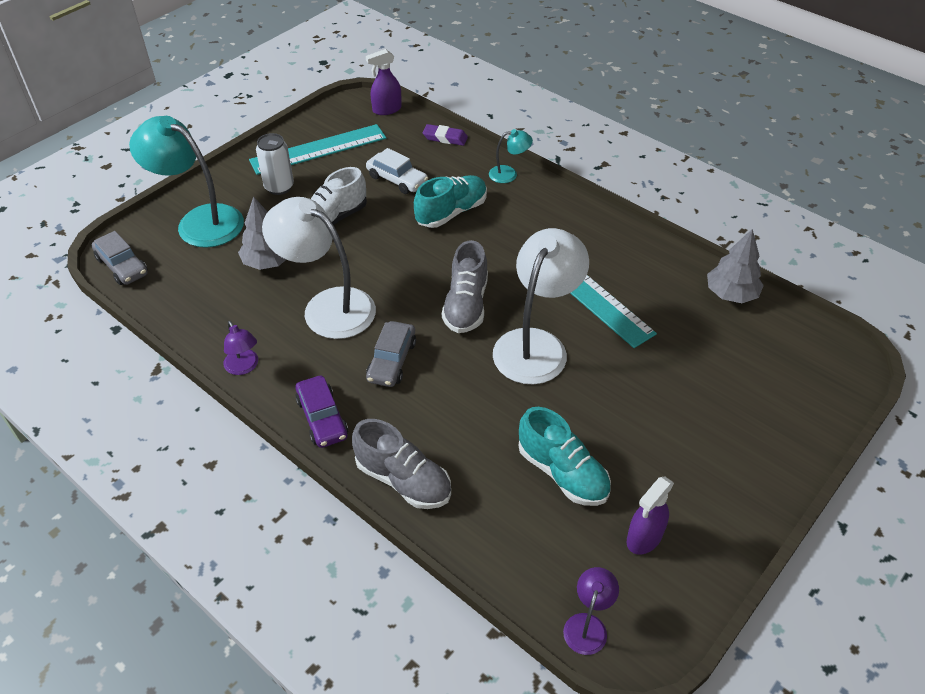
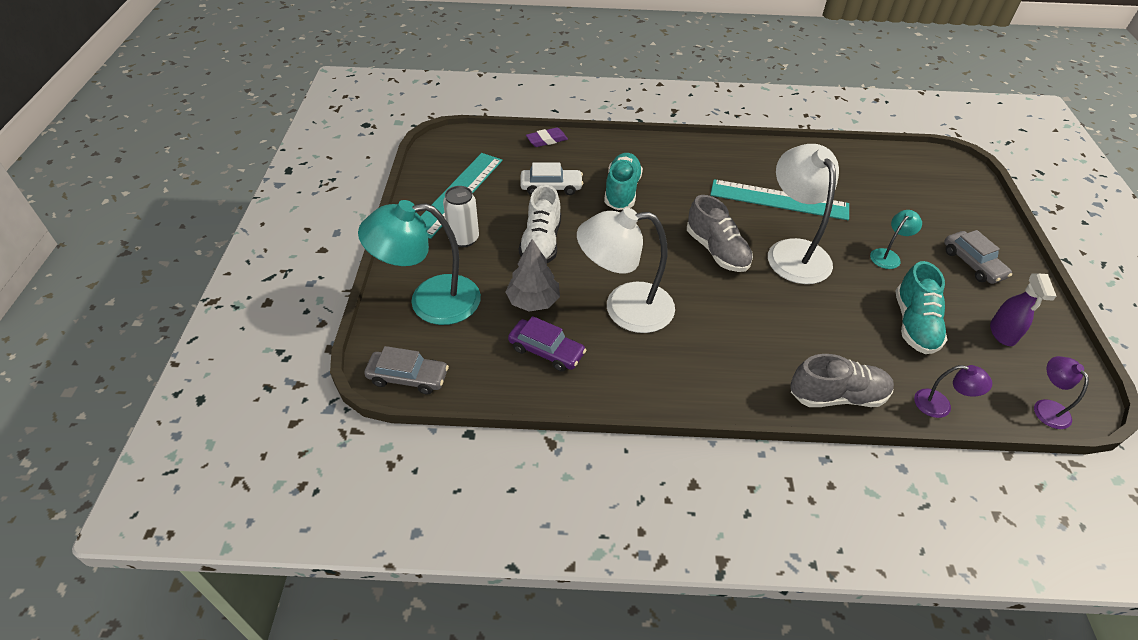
camera: 40 degrees left, 0 degrees up
(244, 367) = (624, 393): purple lamp -> purple lamp (940, 405)
(322, 418) = (730, 391): purple car -> purple car (546, 351)
(386, 109) = (473, 139): purple spray bottle -> none
(391, 361) = (721, 319): grey car -> grey car (972, 264)
(509, 174) = (625, 145): turquoise lamp -> turquoise lamp (888, 255)
(562, 473) = (914, 324): turquoise shoe -> turquoise shoe turned 90 degrees clockwise
(731, 294) = (853, 156): grey tree -> none

